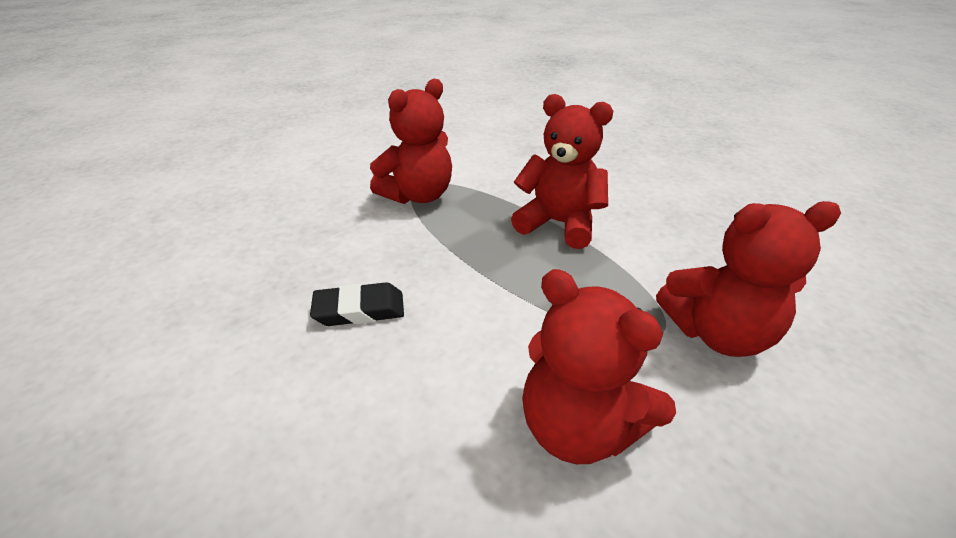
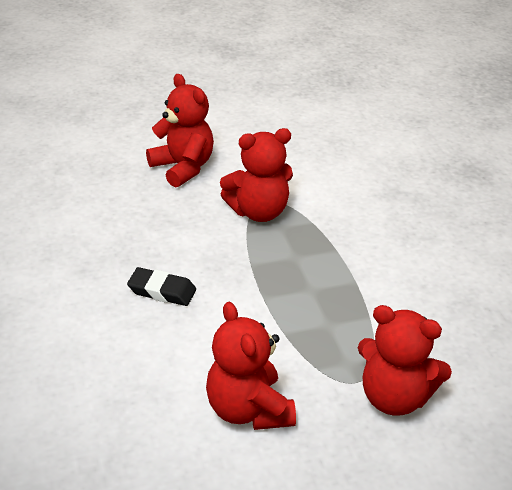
camera: 25 degrees right, 0 degrees up
(558, 224) = (354, 276): red teddy bear -> red teddy bear (183, 168)

